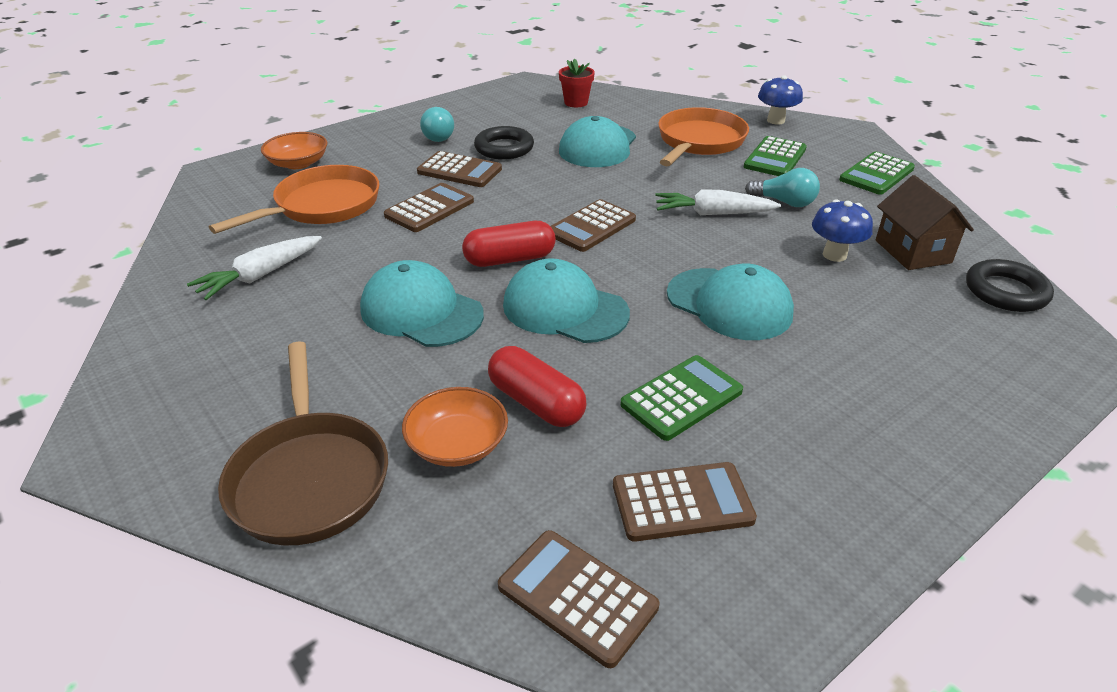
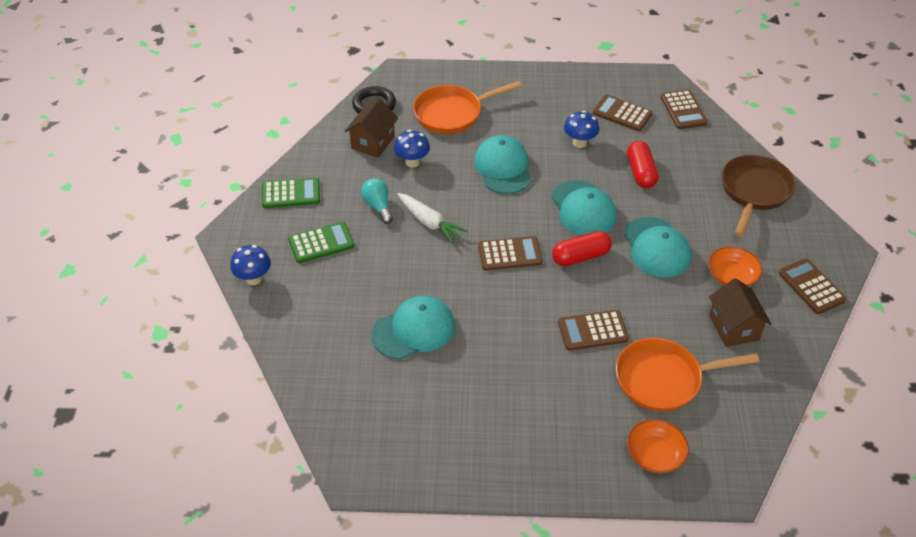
camera: 140 degrees left, 10 degrees up
(260, 275) = (733, 327): white carrot -> brown house
(439, 136) = (516, 425): turquoise light bulb -> none
(457, 444) = (687, 173): orange bowl -> orange bowl (732, 276)
(459, 171) = (539, 363): brown calculator -> brown calculator (811, 287)
(504, 148) = (482, 372): black ring -> none
(510, 259) = (580, 256): red capsule -> red capsule turned 45 degrees counterclockwise
(576, 102) = (357, 405): red flower pot -> none
(681, 398) = (579, 143): green calculator -> blue mushroom
(699, 142) = (341, 289): orange pan -> orange pan (452, 113)

